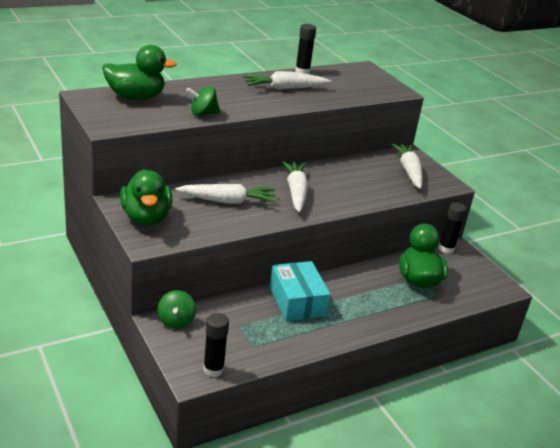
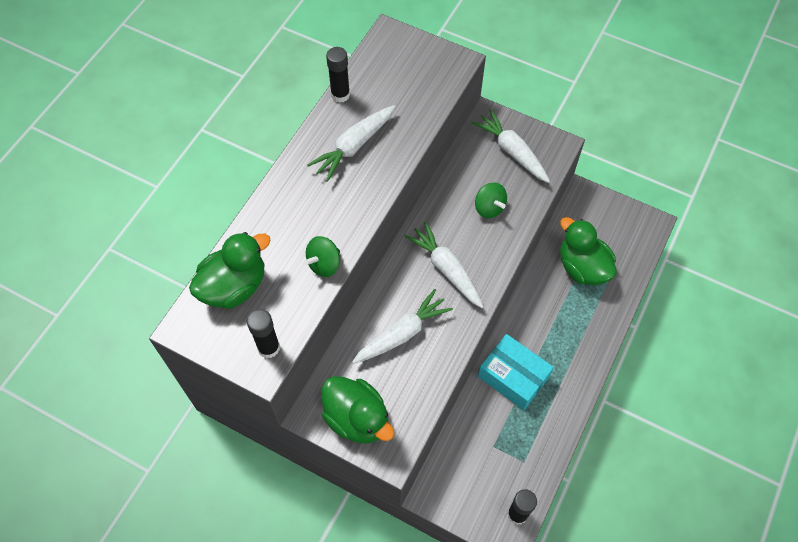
camera: 30 degrees left, 30 degrees up
(176, 321) = (442, 483): green spinning top -> green spinning top (489, 208)
(446, 249) = (574, 203): black glue stick -> black glue stick (269, 348)

